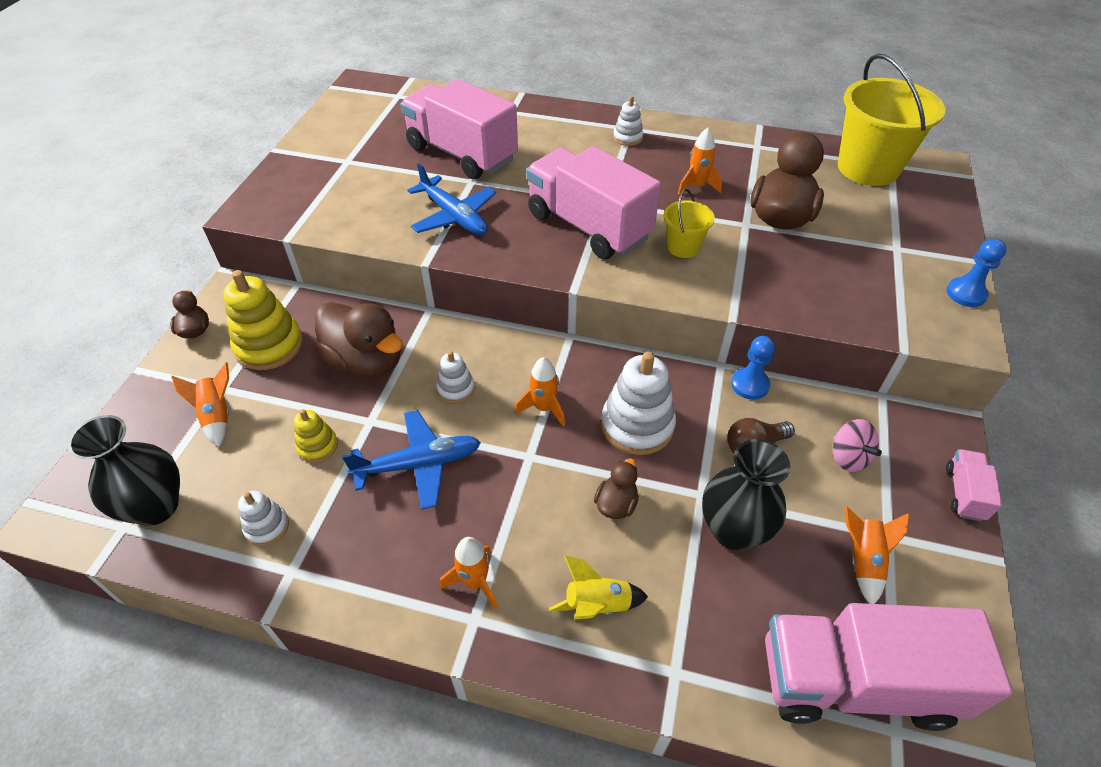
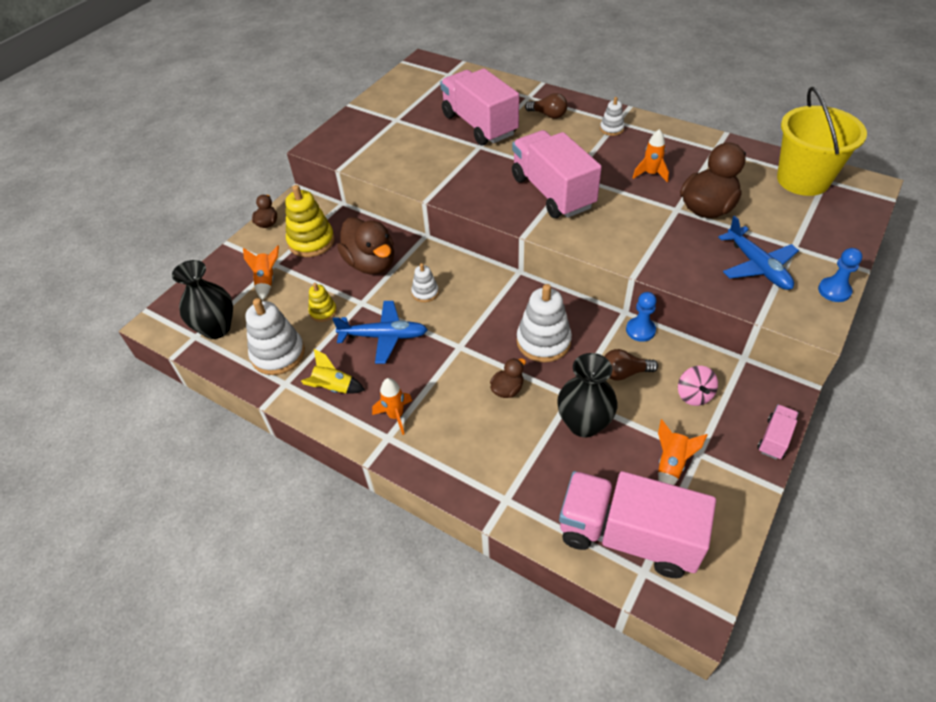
camera: 20 degrees right, 0 degrees up
(267, 526) = (278, 354): white stacking toy -> white stacking toy, size x1.87
(454, 216) = (457, 170): blue plane -> blue plane (757, 266)
(543, 408) = (481, 317): orange rocket -> none
(544, 130) = (548, 115): none -> brown light bulb
(597, 605) = (470, 448): yellow rocket -> yellow rocket (333, 388)
(683, 247) = (618, 219): yellow bucket -> none

